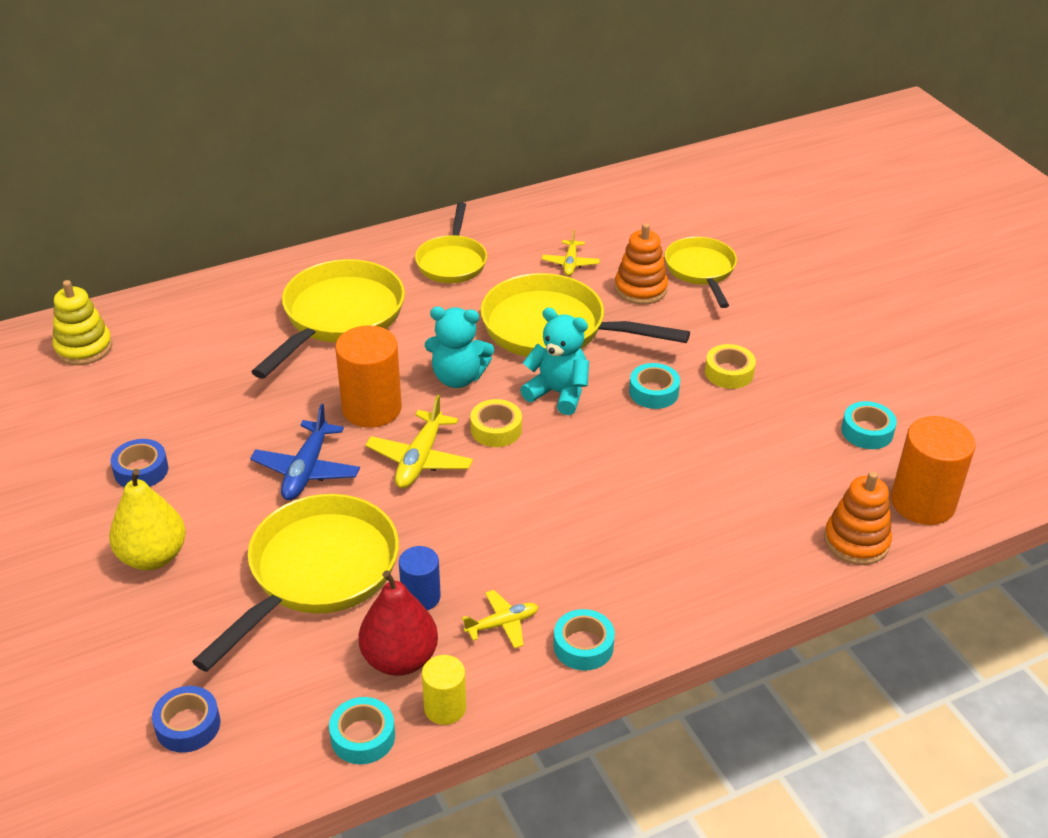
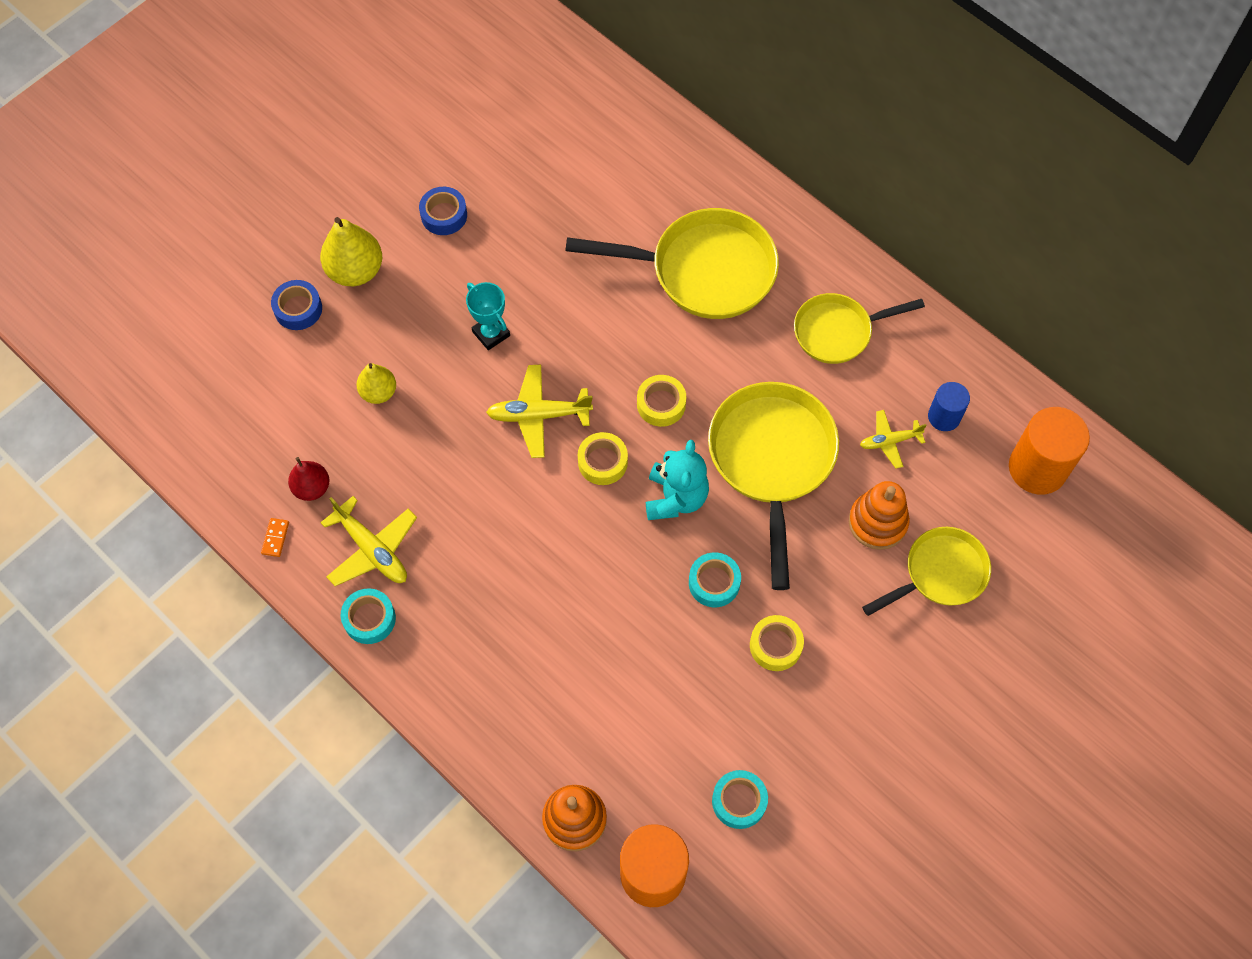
camera: 70 degrees right, 25 degrees up
(84, 348) = (573, 97): yellow stacking toy -> none
(188, 725) = (207, 373): blue tape -> blue tape (298, 309)
(306, 470) = (491, 333): blue plane -> turquoise trophy
(317, 573) = (378, 392): yellow pan -> yellow pear
(363, 737) = (231, 492): turquoise tape -> none
(372, 408) = (588, 350): orange cylinder -> orange cylinder (1037, 468)
(400, 659) = (312, 488): red pear -> red pear, size x0.62
(421, 597) = (380, 478): blue cylinder -> blue cylinder (944, 416)
(445, 708) = (275, 538): yellow cylinder -> orange domino
(458, 377) = (661, 404): turquoise teddy bear -> yellow tape
(502, 624) = (372, 549): yellow plane -> yellow plane, size x1.60

